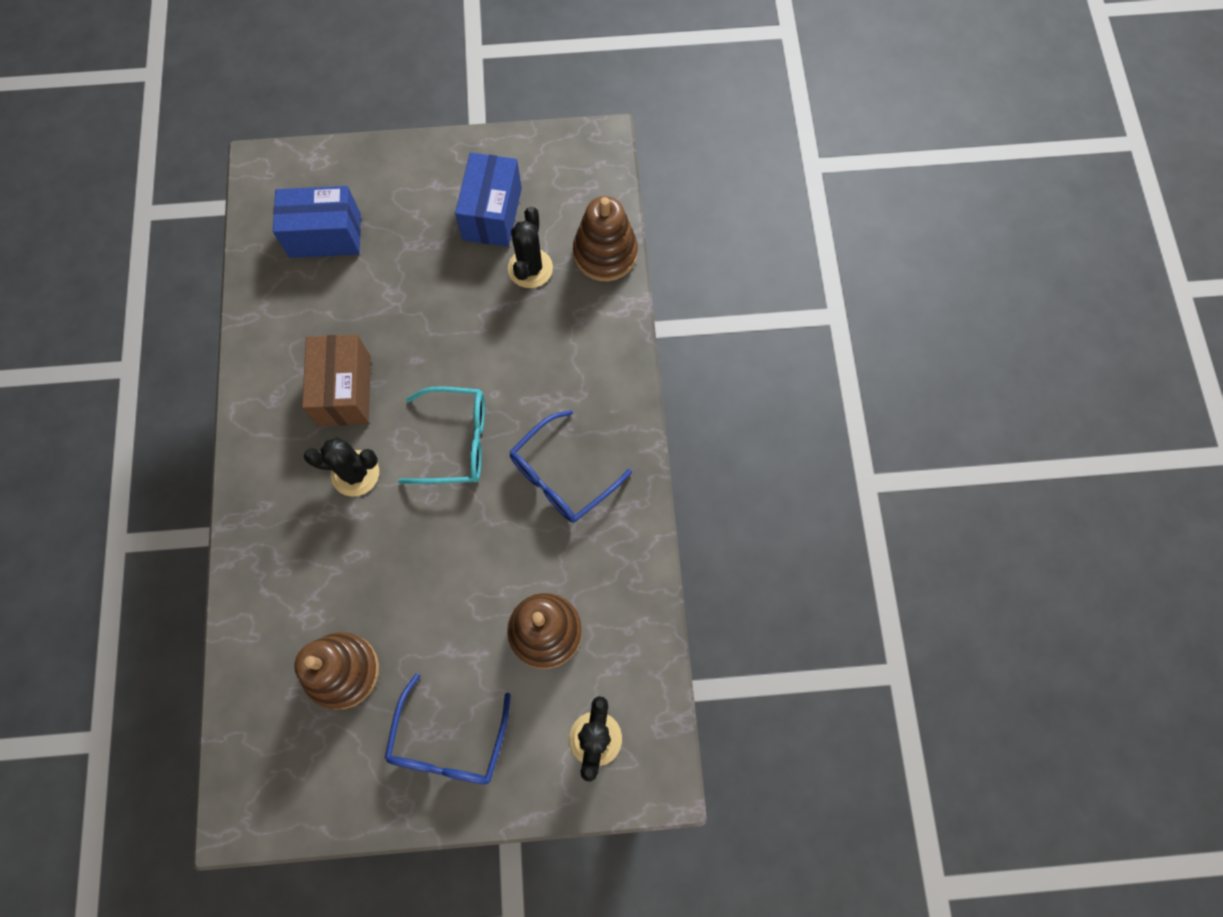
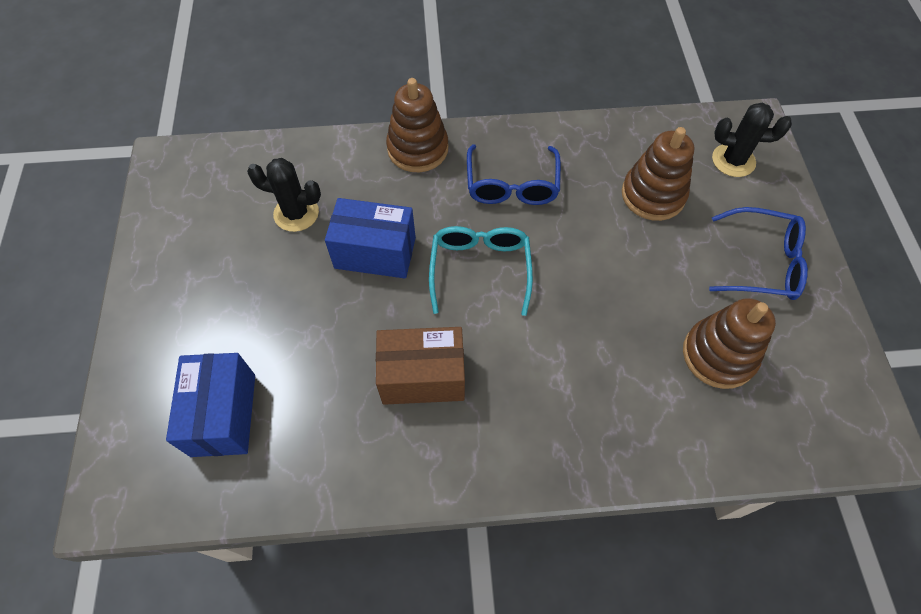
camera: 90 degrees left, 10 degrees down
(355, 473) = (516, 359): black cactus -> none
(492, 214) = (227, 247): blue box -> blue box (375, 252)
(561, 476) = (512, 185): blue glasses -> blue glasses turned 45 degrees clockwise
(605, 253) = (288, 155): brown stacking toy -> brown stacking toy (418, 149)

